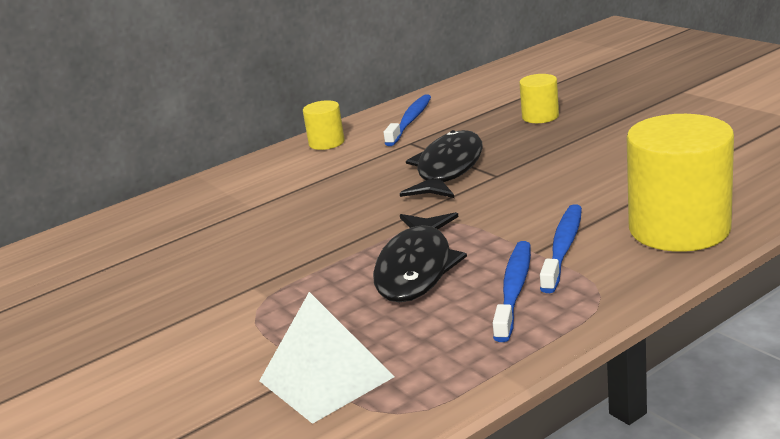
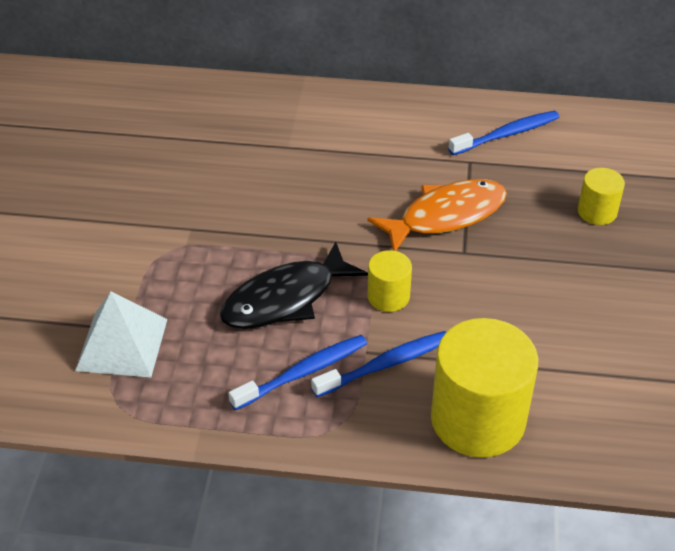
camera: 40 degrees right, 20 degrees up
(326, 143) = (420, 112): yellow cylinder -> yellow cylinder (388, 296)
(448, 169) = (446, 216): black fish -> orange fish

